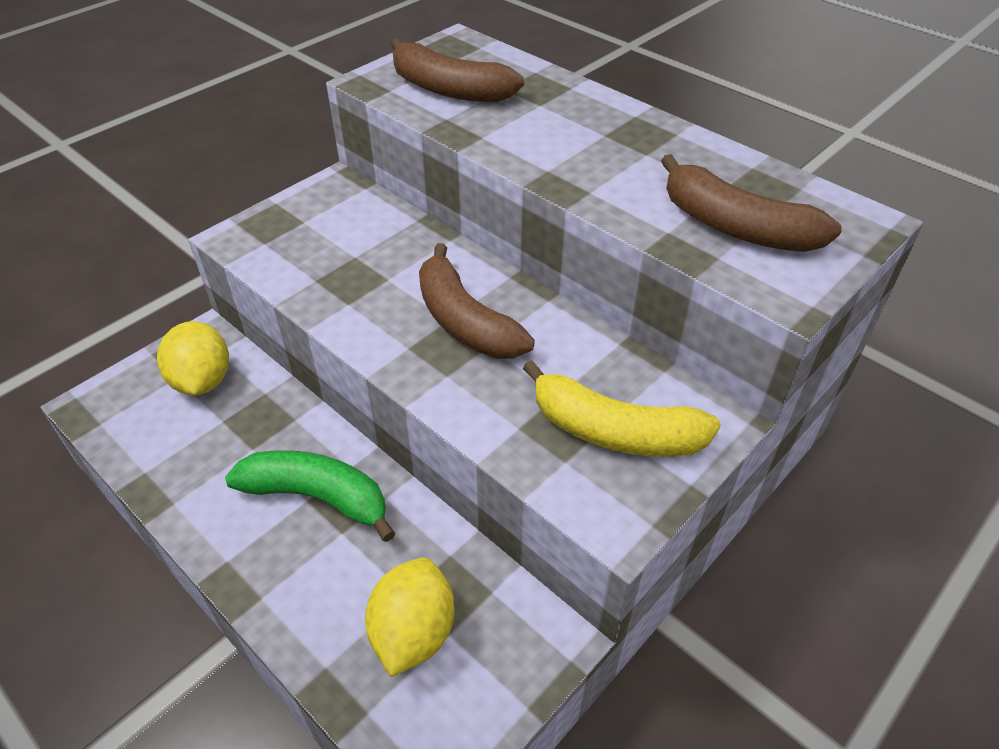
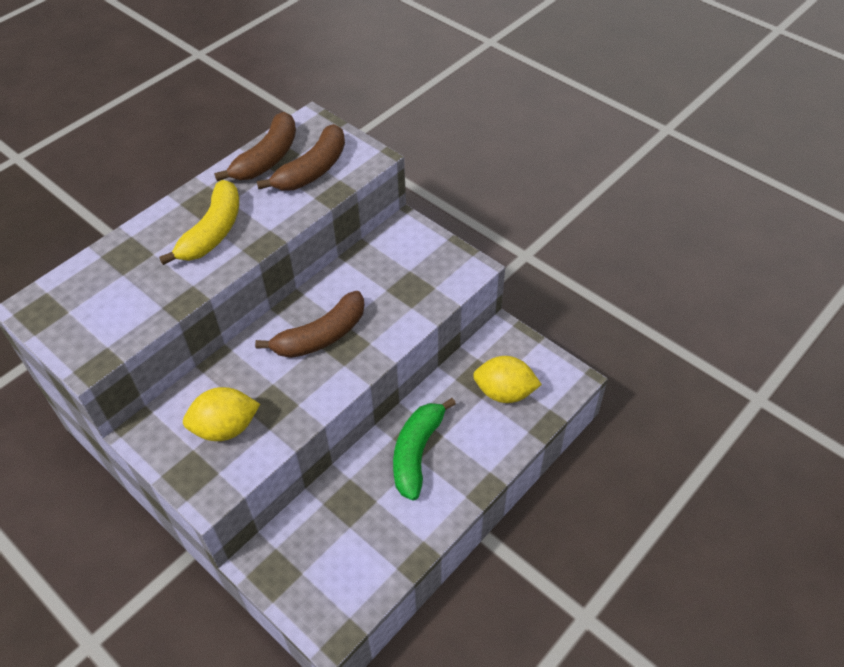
camera: 90 degrees left, 5 degrees up
(202, 381) = (307, 551): yellow lemon -> yellow lemon (225, 428)
(449, 89) = (117, 308): brown banana -> brown banana (267, 158)
(614, 431) = (414, 266): yellow banana -> yellow banana (213, 232)

